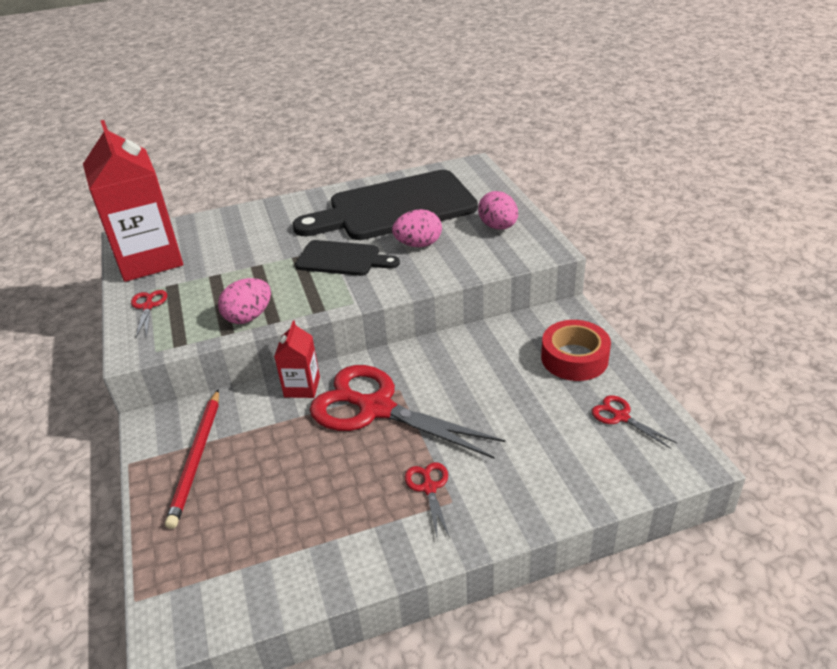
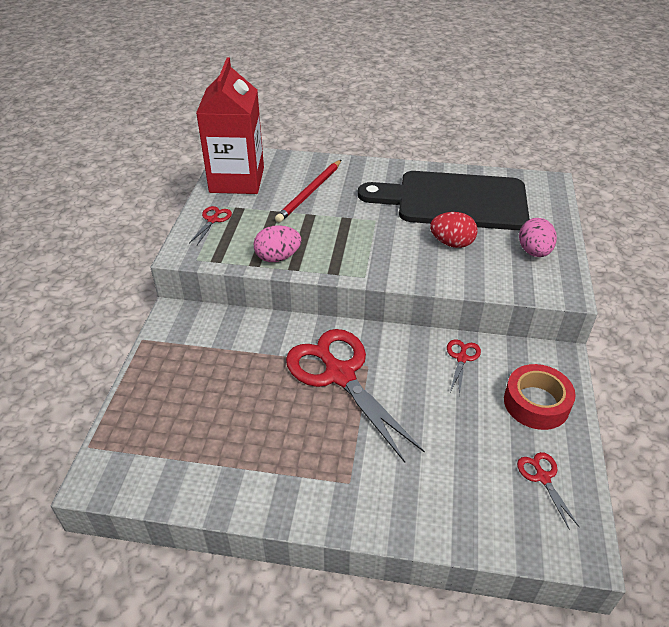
camera: 25 degrees right, 5 degrees up
(197, 458) = (188, 356): red pencil -> red pencil (310, 193)
(302, 387) = (295, 331): red carton -> none
(342, 259) = (380, 233): black cutting board -> none
(418, 244) = (452, 243): pink egg -> red egg
(429, 487) = (339, 462): red scissors -> red scissors (462, 358)

